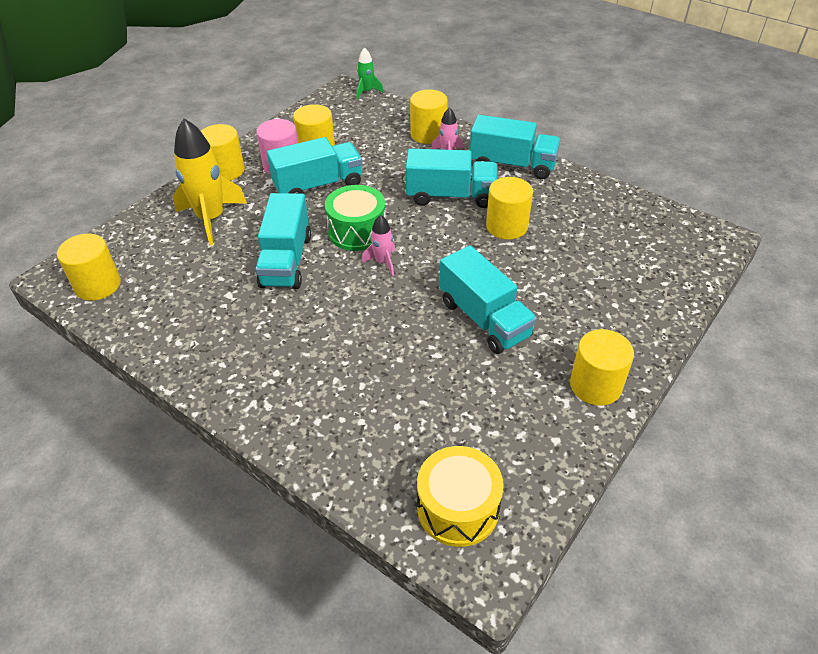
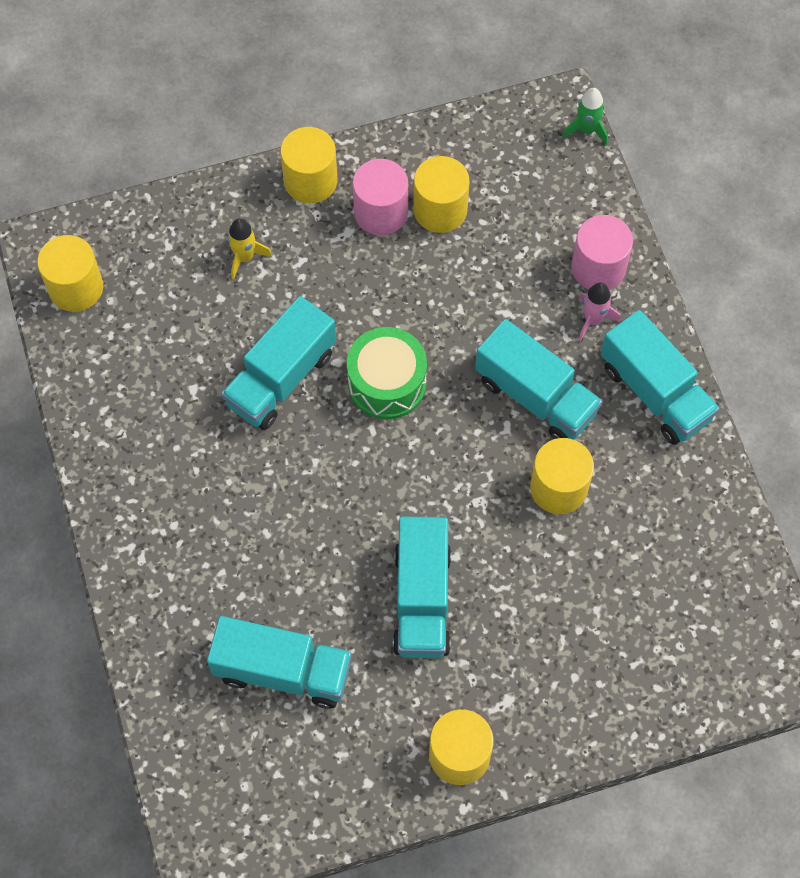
camera: 35 degrees right, 20 degrees up
(211, 219) = (244, 257): yellow rocket -> yellow rocket, size x0.50
(318, 185) = (397, 277): turquoise truck -> turquoise truck (283, 671)
(382, 262) = (379, 449): pink rocket -> none
(428, 134) = (598, 268): yellow cylinder -> pink cylinder
(458, 508) = (226, 784): yellow drum -> none

